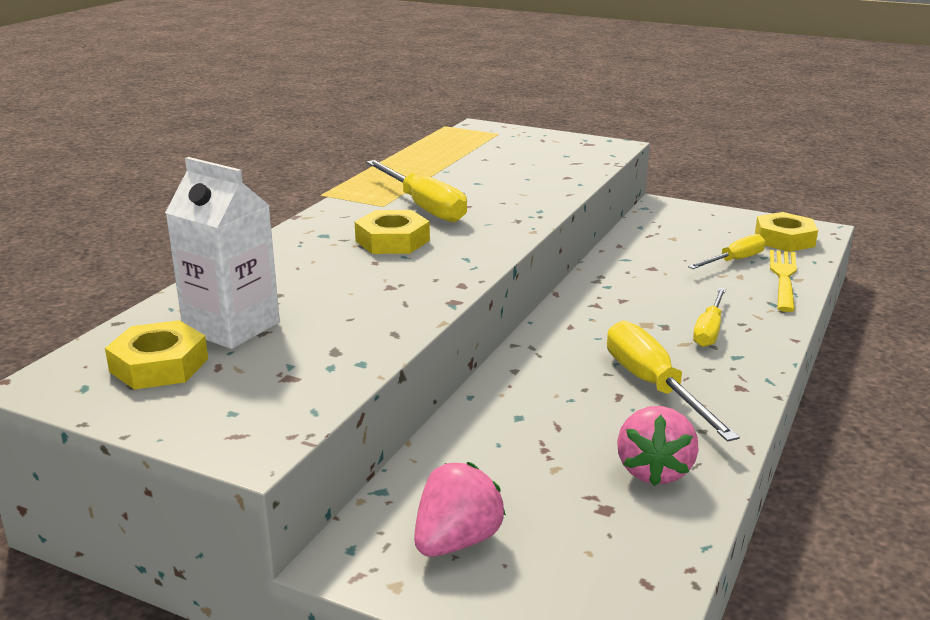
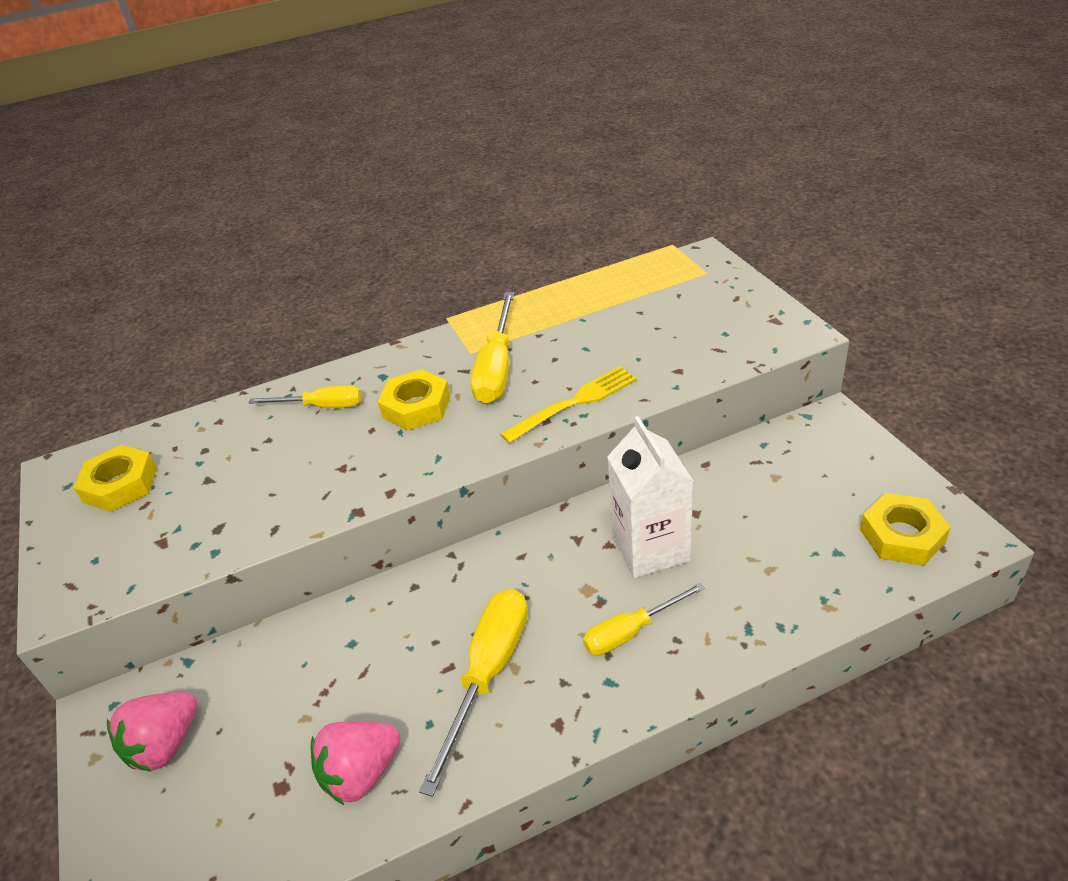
camera: 45 degrees right, 15 degrees up
(231, 327) = (199, 464): white carton -> white carton (650, 548)
(456, 541) = (165, 745): pink strawberry -> pink strawberry turned 135 degrees clockwise
(734, 261) = (794, 543): yellow screwdriver -> yellow screwdriver (322, 406)
(783, 278) = (814, 596): yellow fork -> yellow fork (574, 403)

